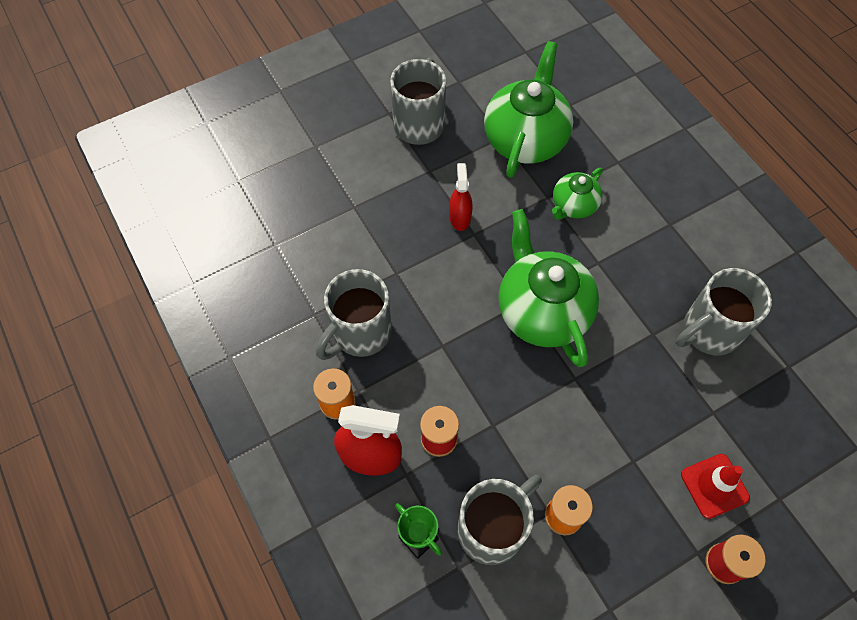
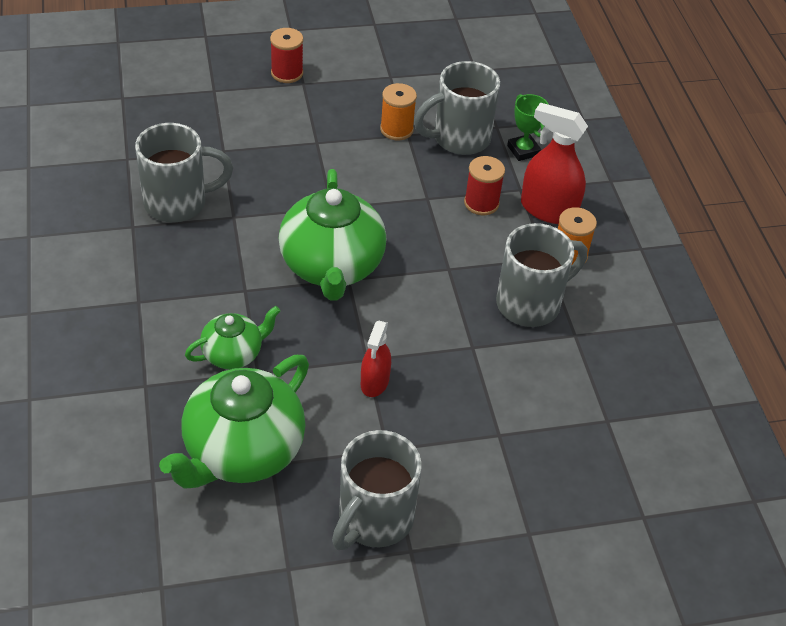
camera: 165 degrees left, 15 degrees down
(714, 486) = (260, 111): red traffic cone -> none

